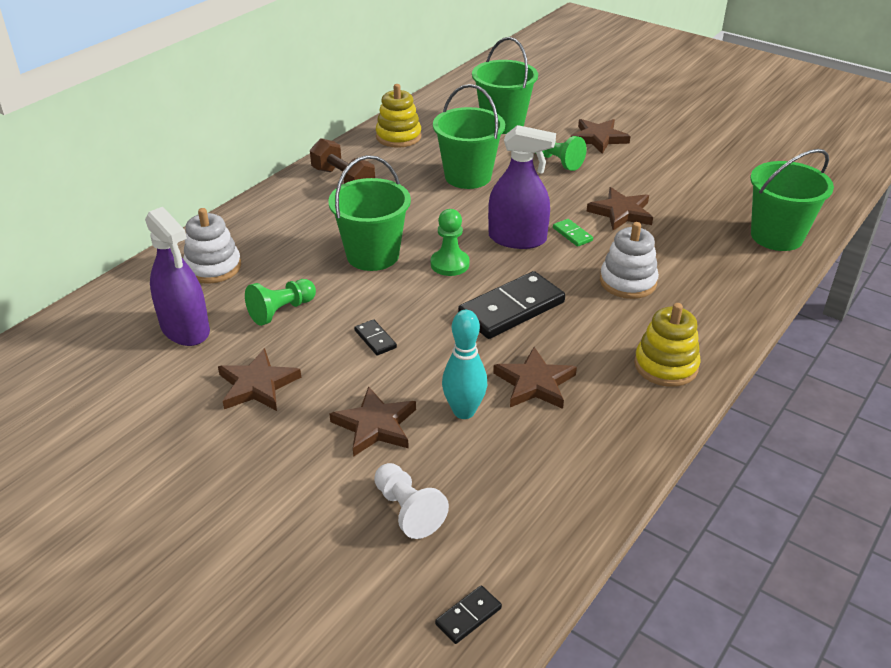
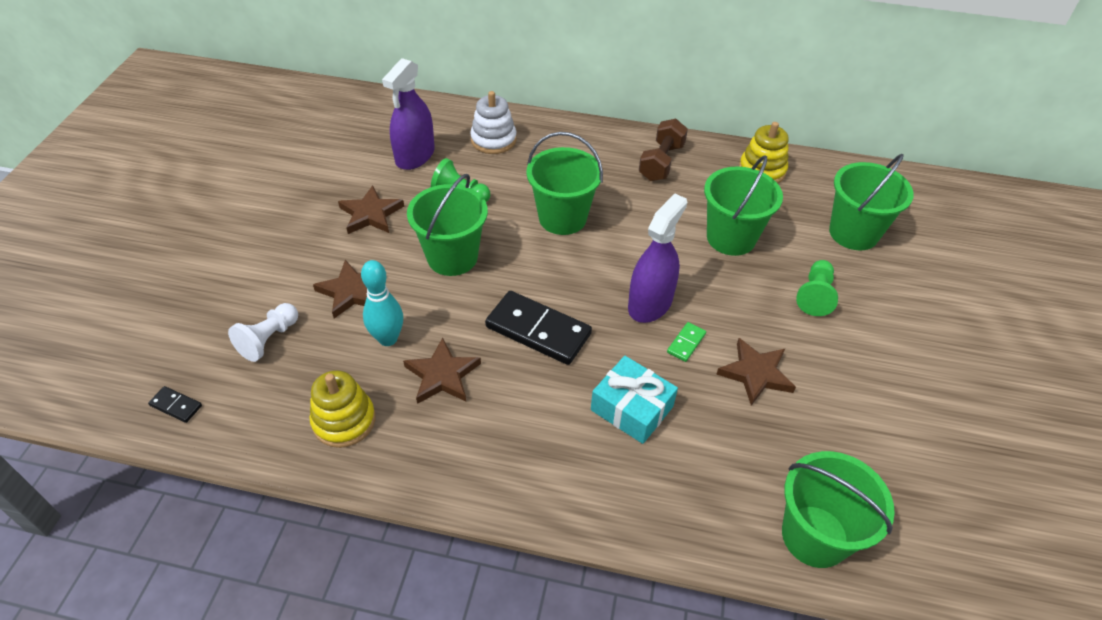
camera: 65 degrees right, 10 degrees up
(375, 339) = (452, 257): black domino -> green bucket
(450, 264) = (580, 269): green pawn -> none
(517, 239) = (650, 303): purple spray bottle -> purple spray bottle turned 135 degrees counterclockwise
(598, 138) = (894, 317): brown star -> none
(628, 282) = (632, 408): white stacking toy -> turquoise gift
(666, 365) = (512, 469): yellow stacking toy -> yellow stacking toy (344, 421)

